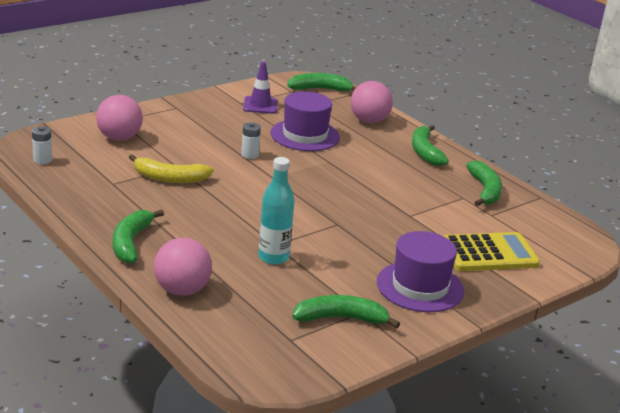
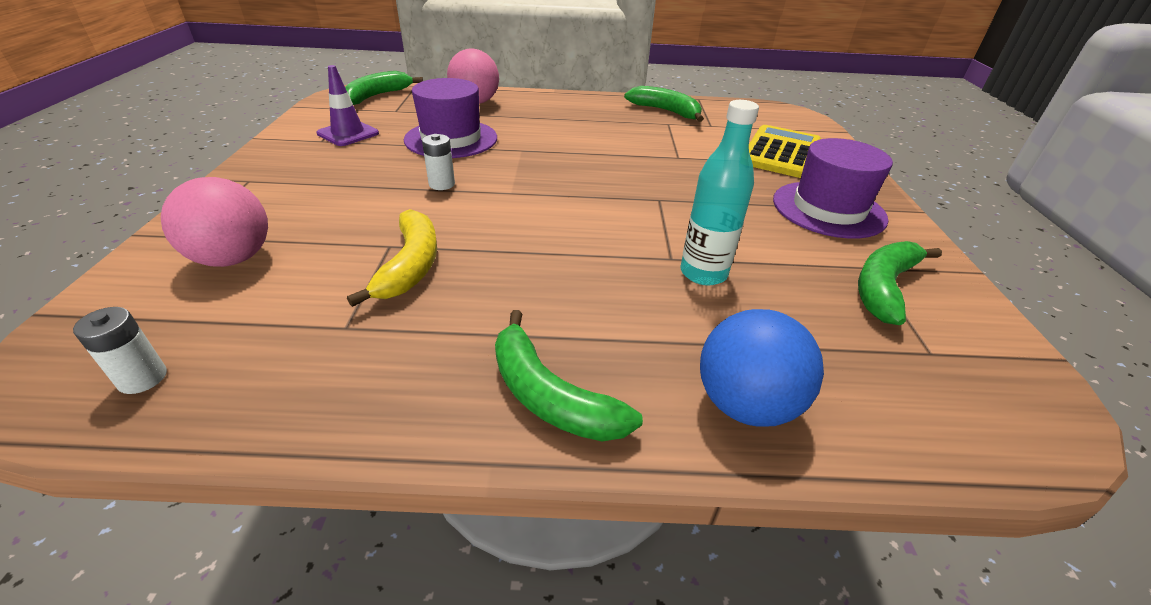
camera: 50 degrees left, 10 degrees up
(170, 178) = (410, 265): yellow banana -> yellow banana turned 45 degrees counterclockwise
(182, 290) = (745, 404): pink ball -> blue ball
(425, 152) = (568, 105): green banana -> none

